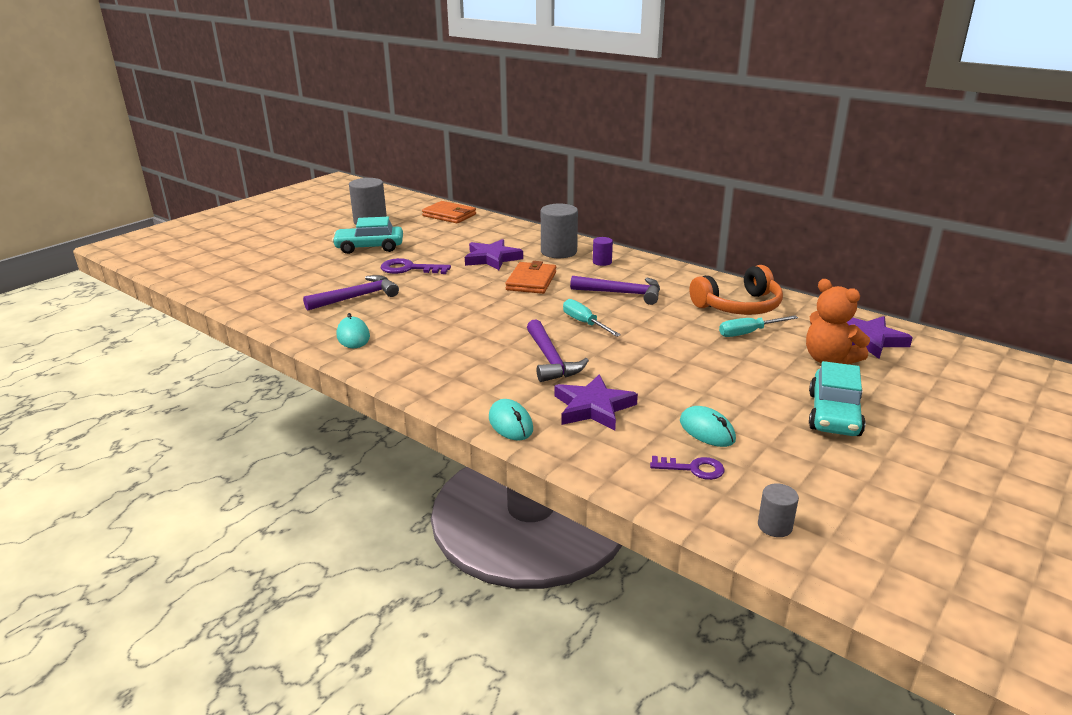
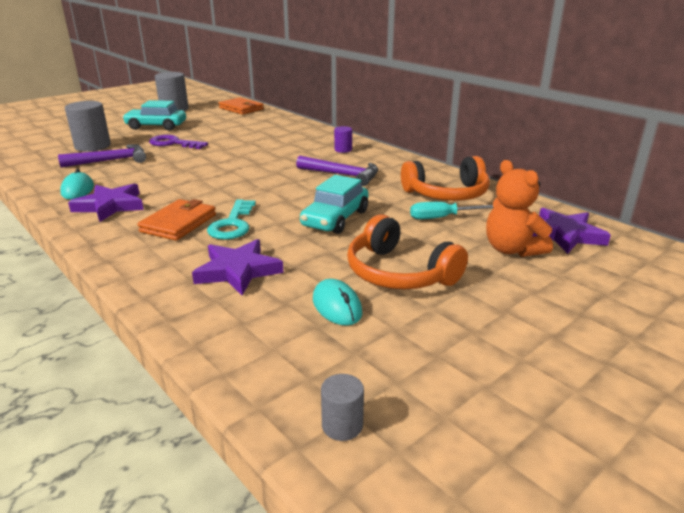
camera: 10 degrees right, 0 degrees up
(492, 258) = (249, 141): purple star -> purple star (110, 206)
(510, 424) = (145, 277): turquoise mouse -> none
(531, 281) = (268, 160): orange wallet -> orange wallet (178, 223)
(551, 360) = (232, 224): purple hammer -> turquoise key
(559, 252) = (311, 139): grey cylinder -> grey cylinder (92, 146)
(584, 323) = (289, 196): turquoise screwdriver -> none
(693, 469) = (294, 345): purple key -> none
(742, 393) = (399, 273): none -> orange headphones
(834, 414) = (487, 305): turquoise car -> turquoise car (335, 219)

